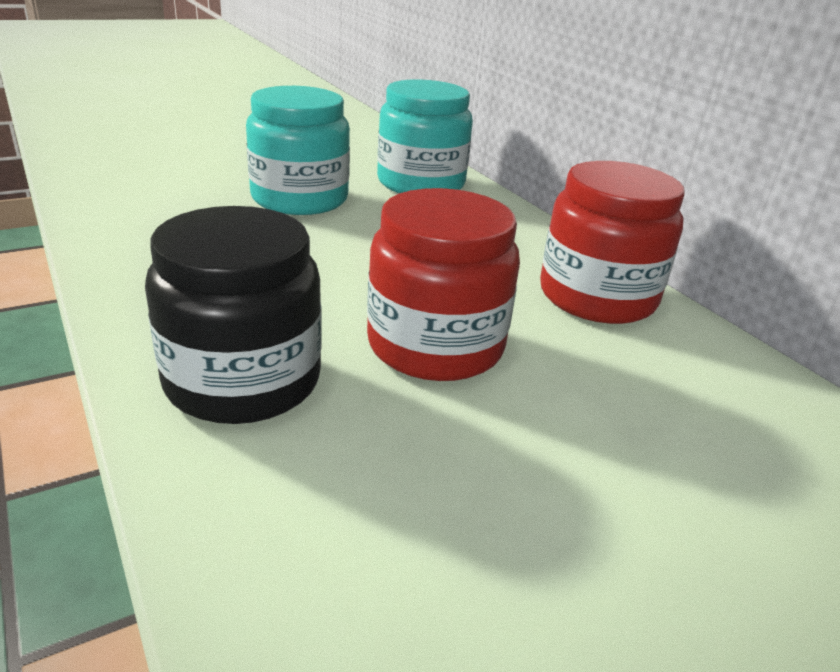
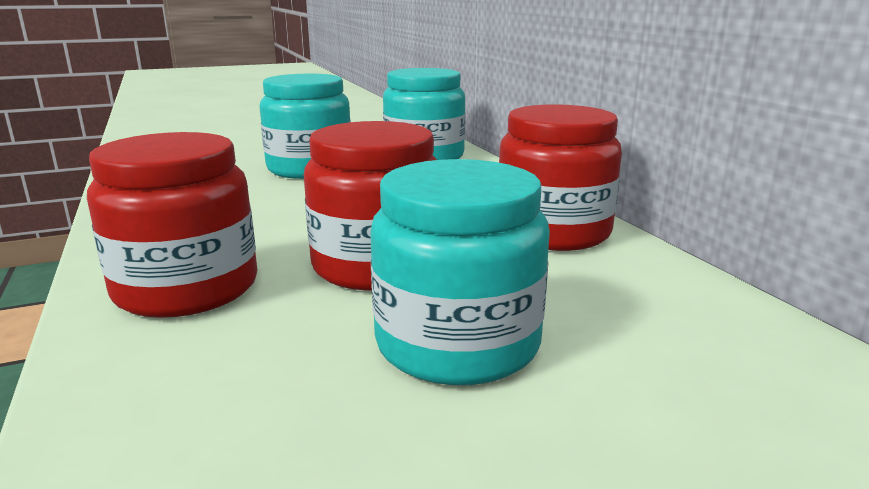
camera: 10 degrees right, 10 degrees down
(243, 380) = (186, 288): black jar -> red jar
(559, 449) = (457, 343): none -> turquoise jar

